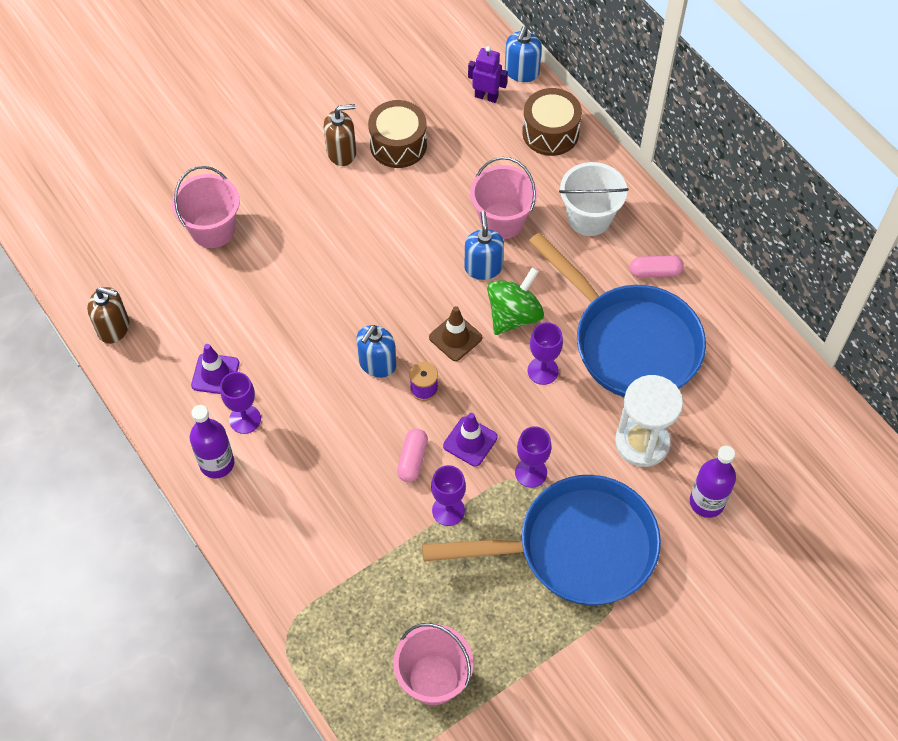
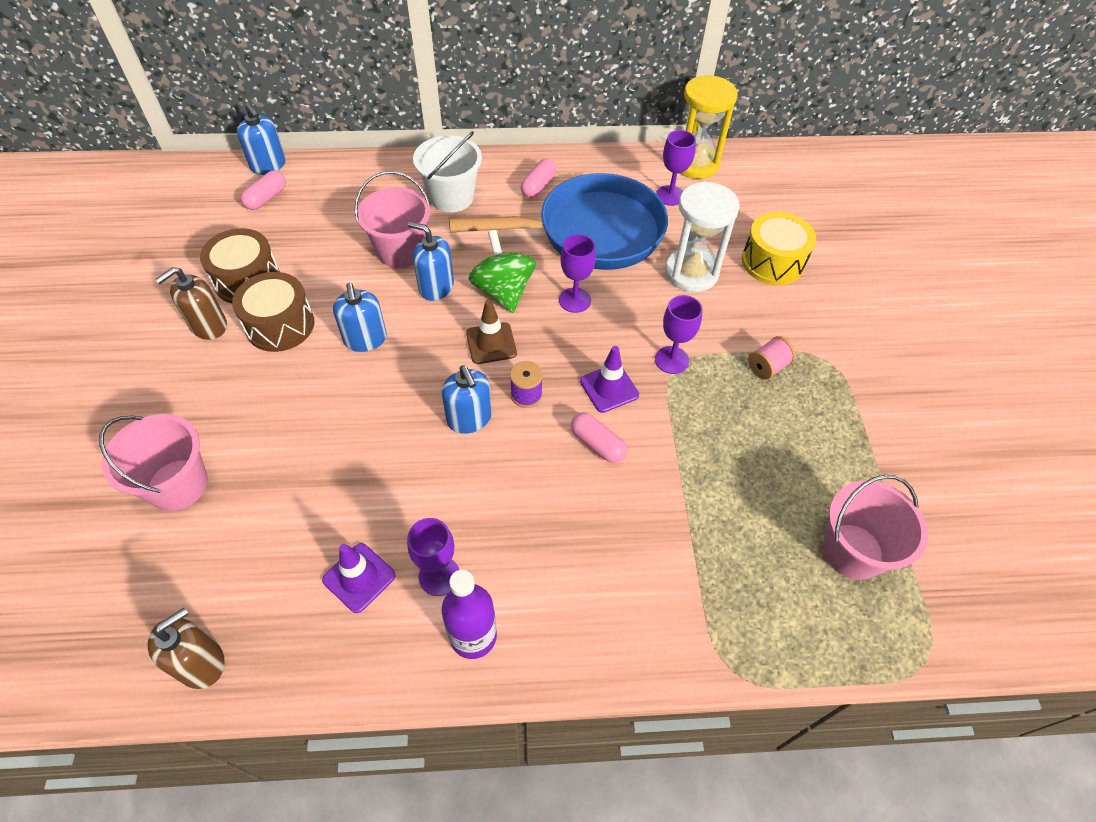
camera: 60 degrees left, 5 degrees down
(341, 152) = (208, 326): brown soap dispenser -> brown soap dispenser turned 150 degrees counterclockwise
(399, 254) = (365, 339): none -> blue soap dispenser
(448, 510) = (671, 443): purple goblet -> purple goblet (670, 195)
(486, 96) = (266, 198): purple robot -> pink capsule
(550, 132) = (346, 178): brown drum -> brown drum (280, 325)
(575, 548) = (767, 367): blue pan -> pink spool
(706, 502) = (772, 262): purple bottle -> yellow drum
(791, 380) = (695, 163): none -> yellow hourglass

